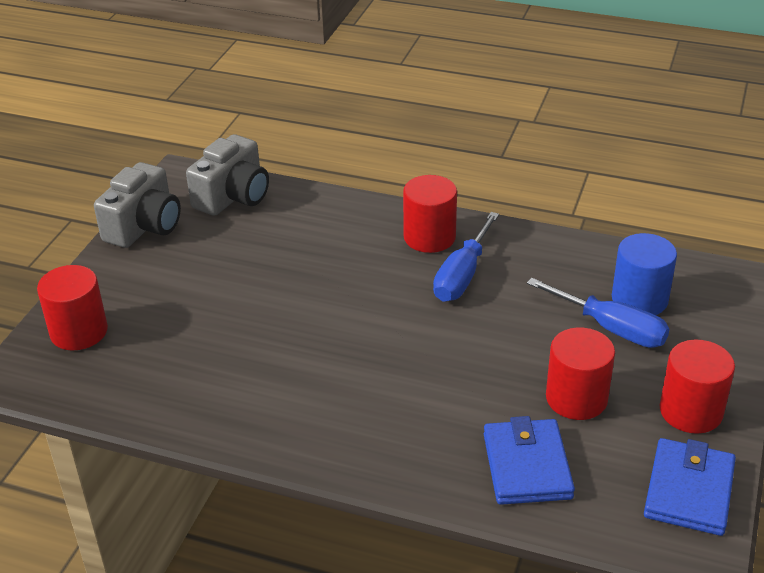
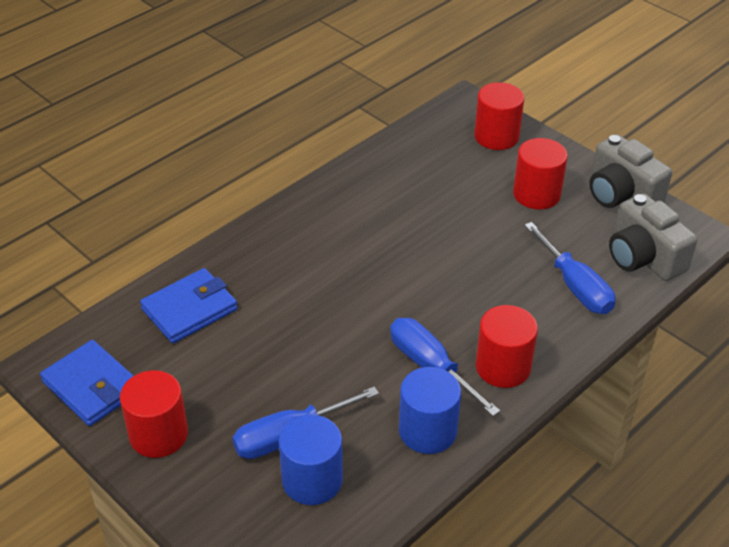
camera: 115 degrees right, 5 degrees up
(299, 224) = (575, 286): none -> blue screwdriver
(527, 466) = (190, 309): blue wallet -> blue wallet turned 60 degrees counterclockwise
(532, 256) = (427, 431): none -> blue cylinder
(576, 398) = (229, 369): red cylinder -> red cylinder (536, 194)

